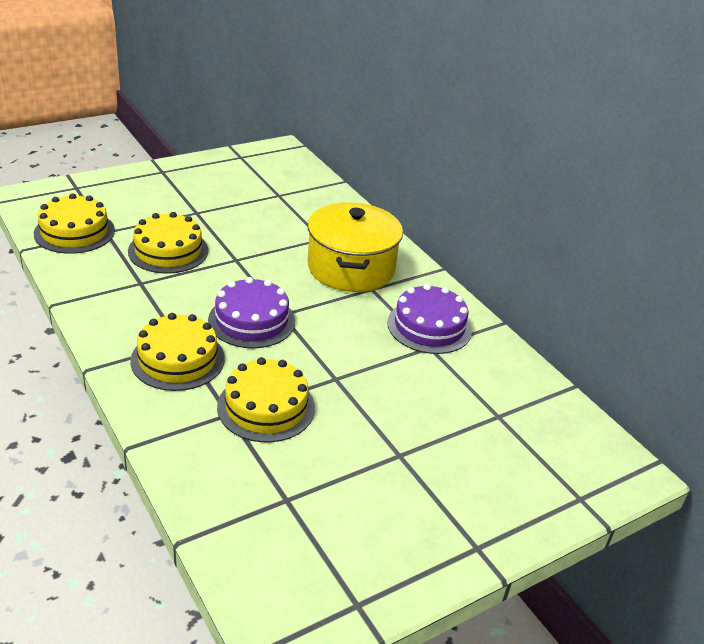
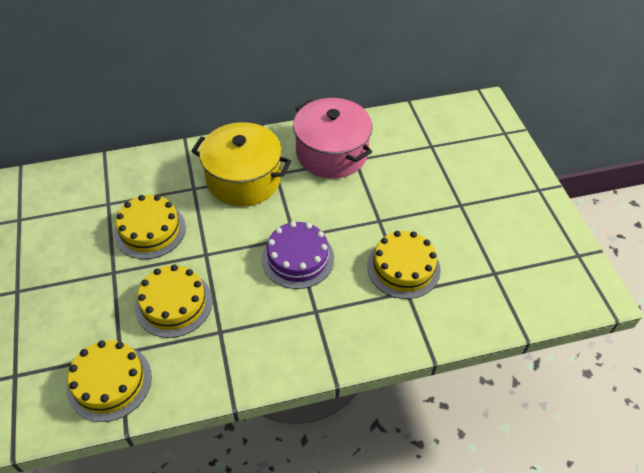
camera: 70 degrees left, 15 degrees up
(178, 359) = (337, 316): yellow cake -> yellow cake (150, 230)
(429, 326) = (331, 153): purple cake -> pink pot

